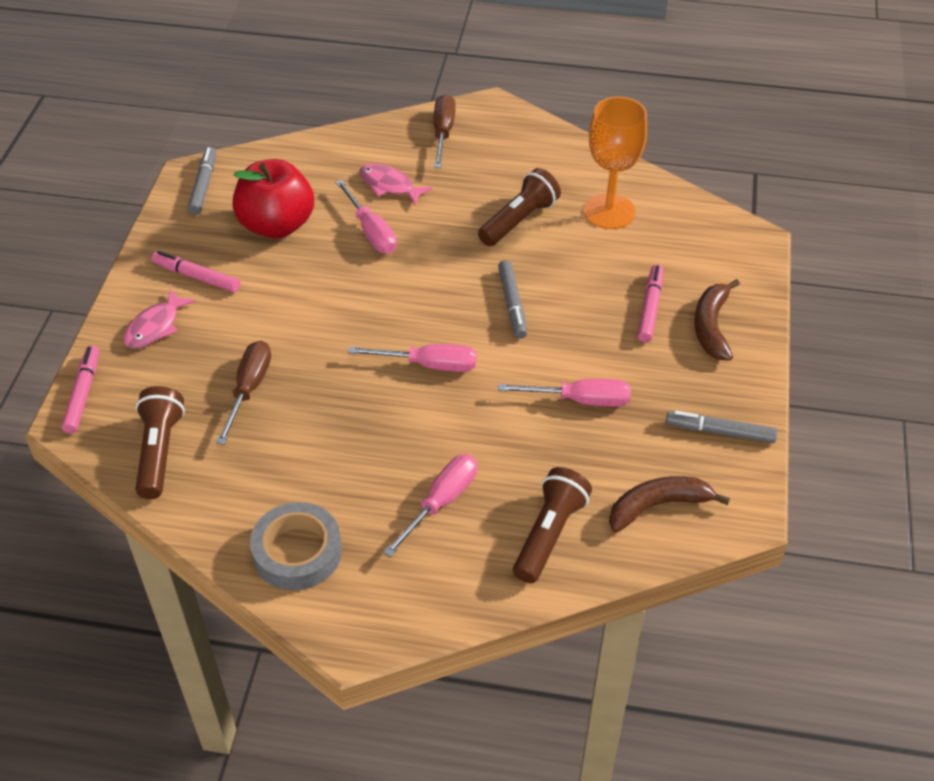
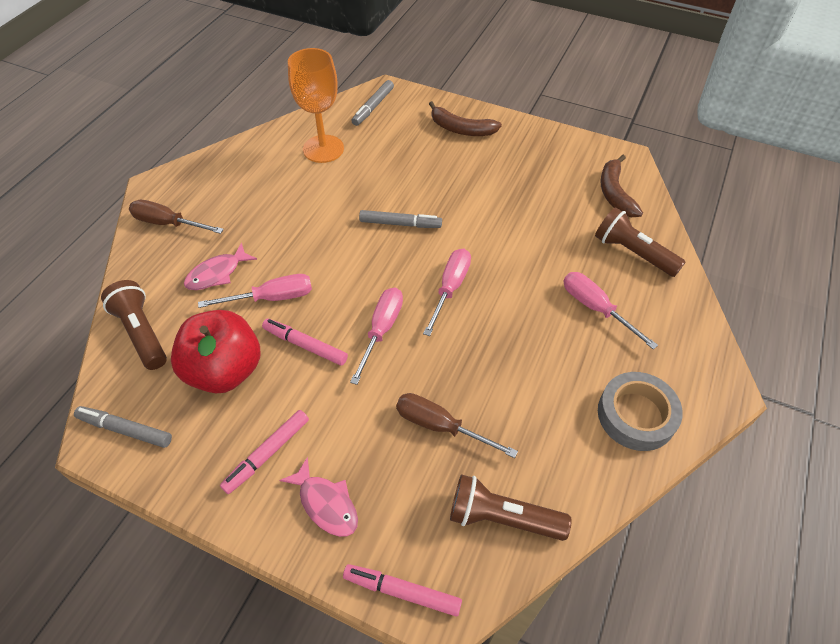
camera: 75 degrees left, 5 degrees up
(519, 220) = (307, 199): brown flashlight -> brown flashlight (141, 332)
(580, 400) = (511, 209): pink screwdriver -> pink screwdriver (381, 330)
(650, 308) = (433, 153): pink marker -> pink marker (305, 345)
(720, 432) = (556, 149): grey marker -> grey marker (373, 107)

